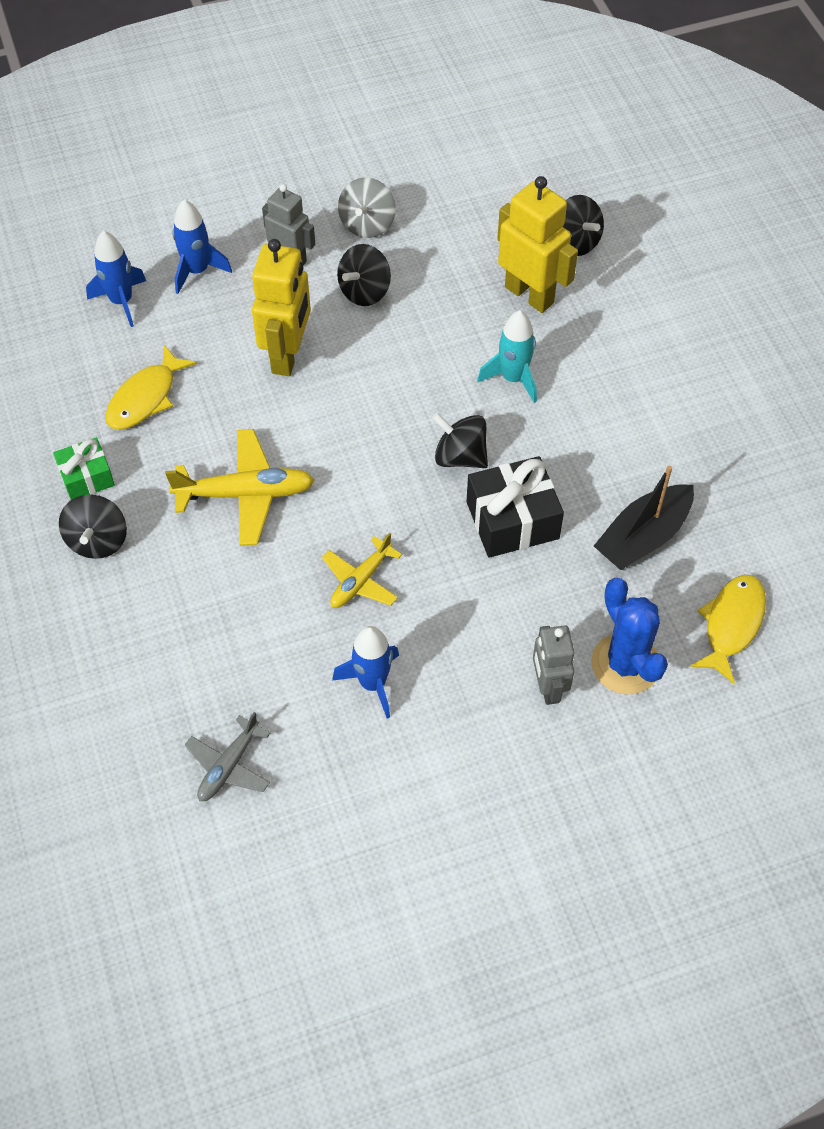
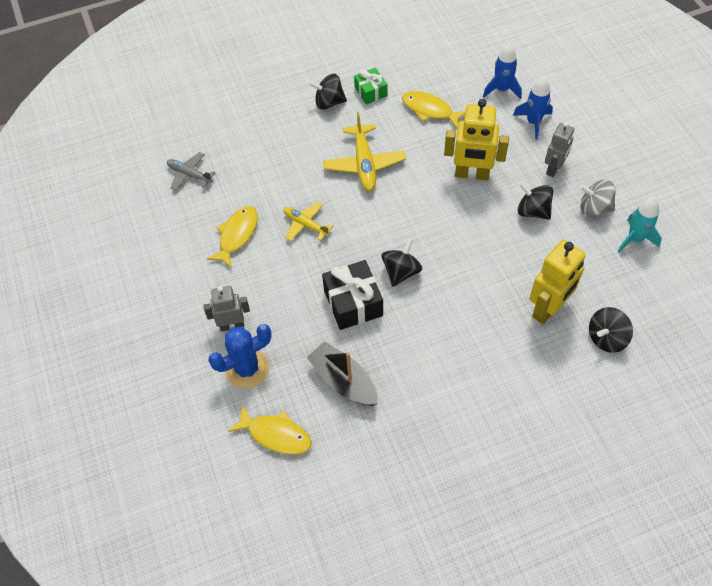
camera: 90 degrees right, 0 degrees up
(372, 683) = (237, 235): blue rocket -> yellow fish
(513, 378) = (470, 300): turquoise rocket -> turquoise rocket (635, 239)

